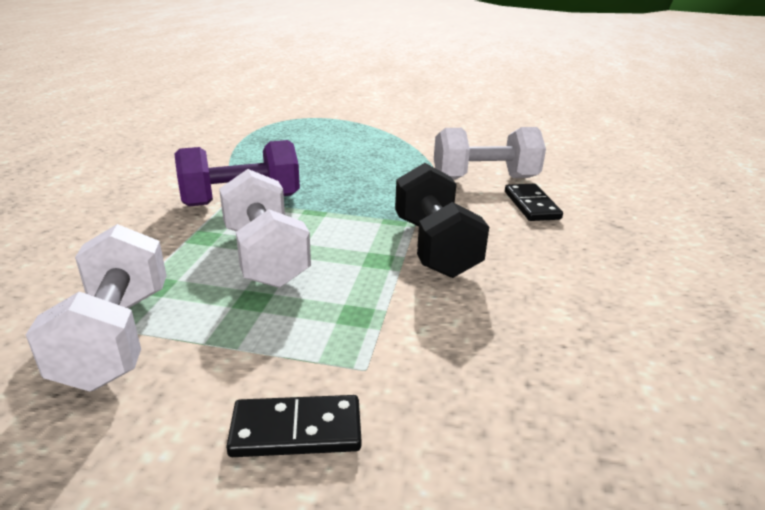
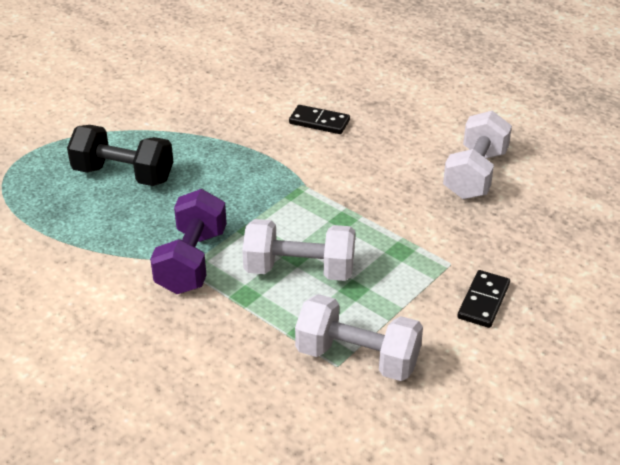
camera: 60 degrees left, 10 degrees up
(435, 247) = (344, 189): black dumbbell -> black dumbbell (123, 175)
(484, 178) = (258, 122): white dumbbell -> white dumbbell (475, 174)

